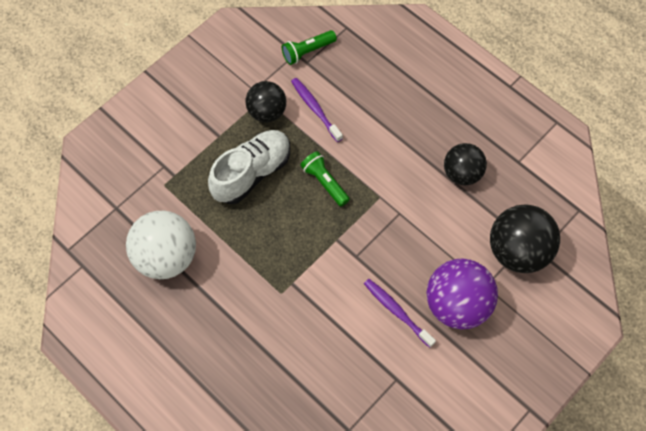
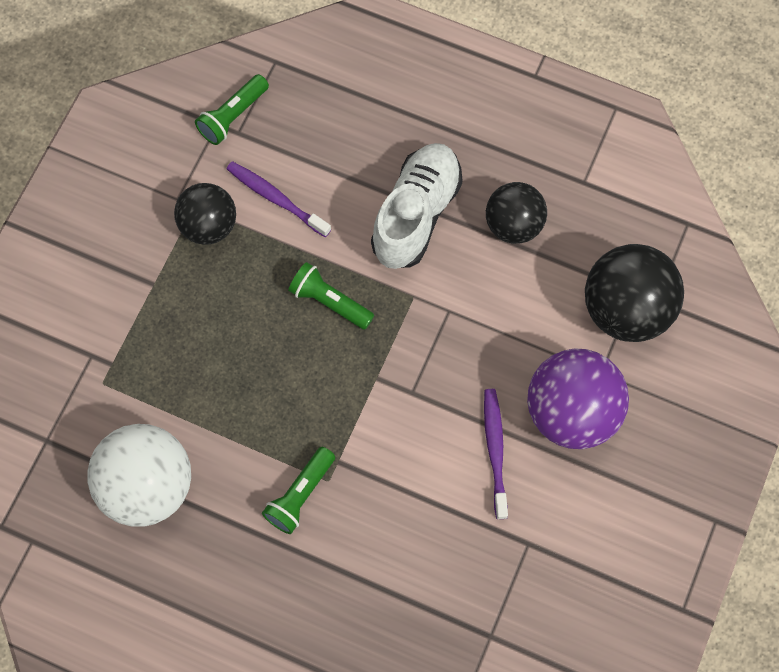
camera: 20 degrees left, 5 degrees up
(252, 173) = (222, 323): white shoe -> white shoe (416, 214)
(259, 296) = (300, 495): none -> green flashlight
(396, 311) = (495, 450): purple toothbrush -> purple toothbrush turned 60 degrees clockwise

